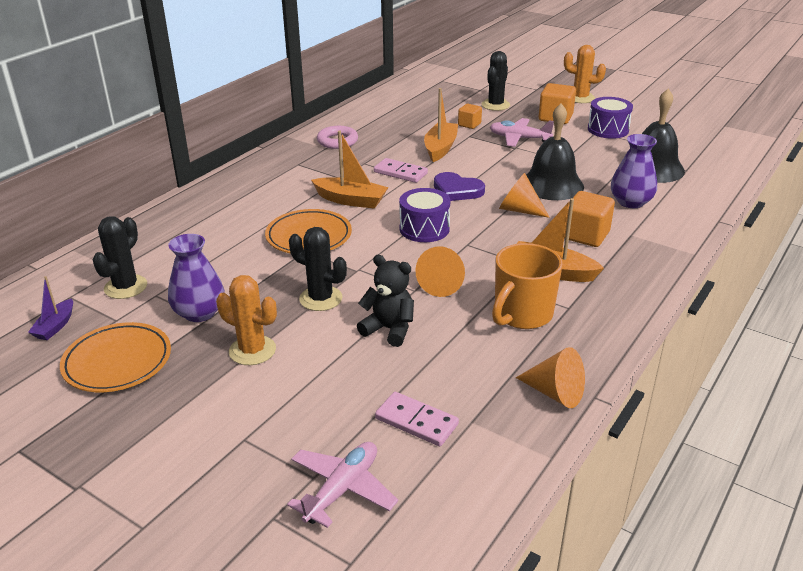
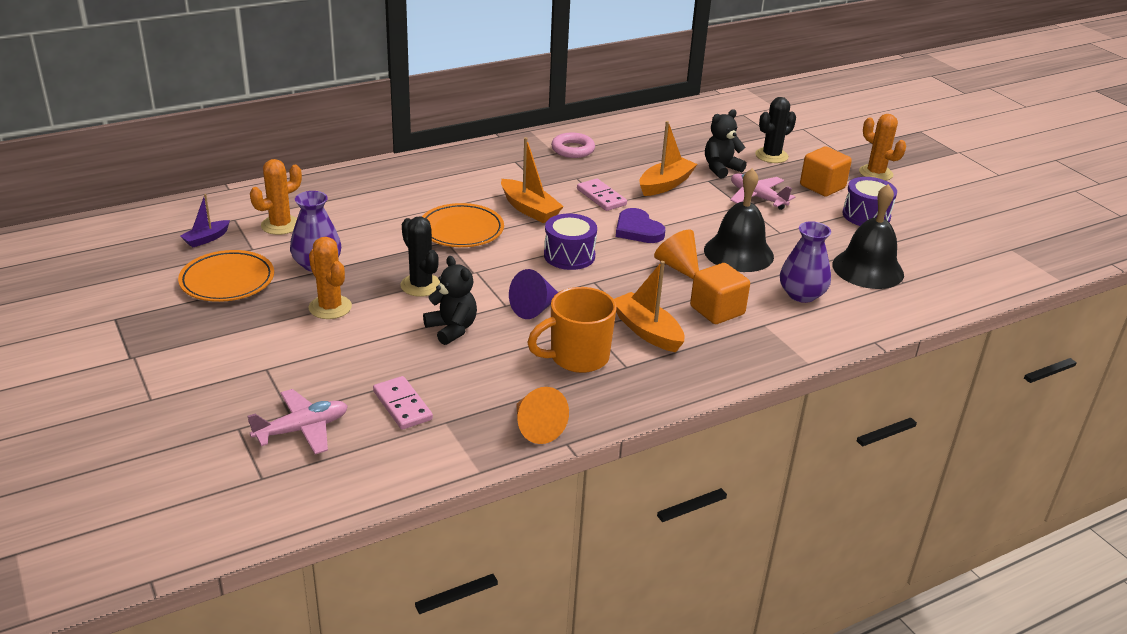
camera: 25 degrees right, 0 degrees up
(125, 287) = (280, 225): black cactus -> orange cactus
(442, 284) = (534, 308): orange cone -> purple cone
(469, 124) = (721, 169): orange cube -> black teddy bear

